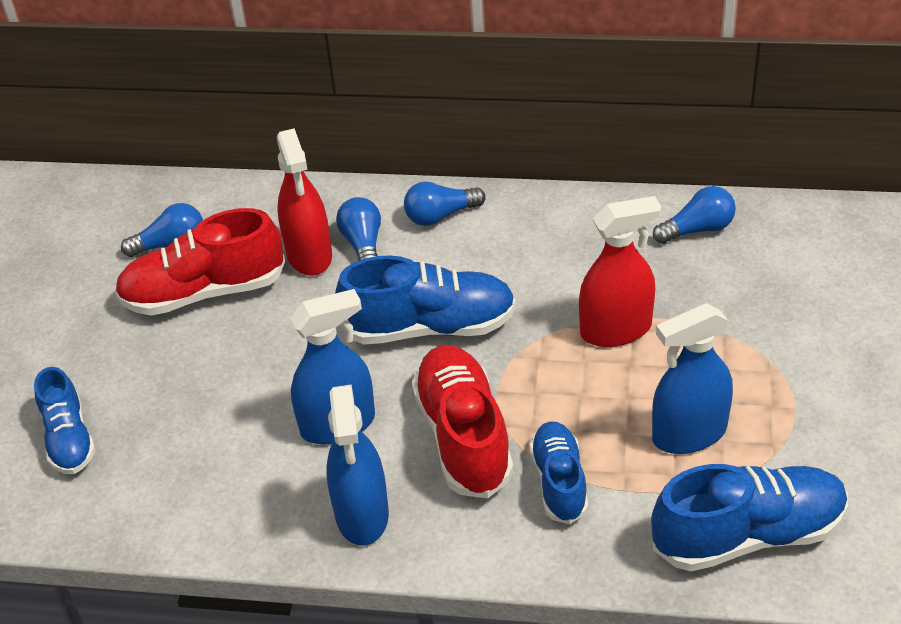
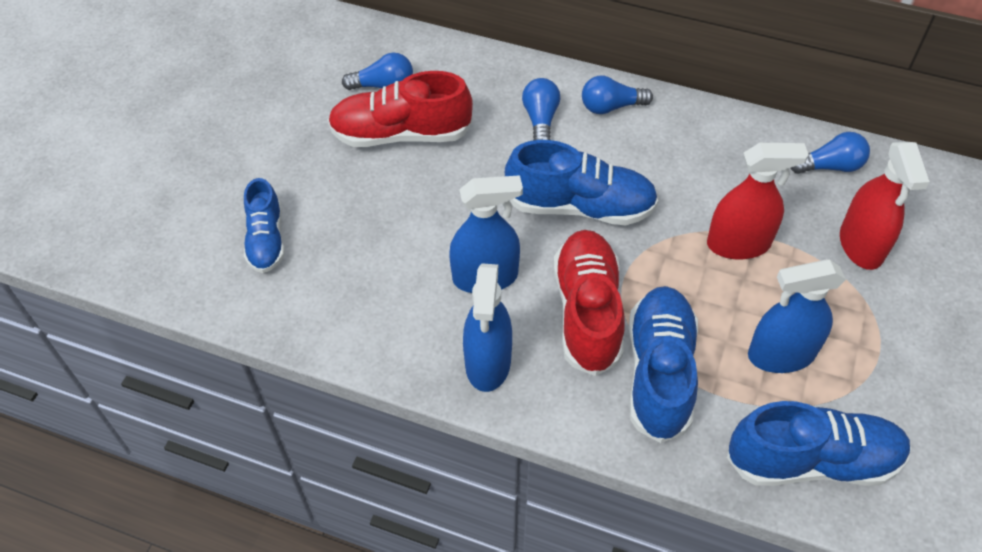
camera: 10 degrees right, 10 degrees up
(309, 255) = (494, 119): red spray bottle -> red spray bottle (861, 245)
(559, 482) = (659, 372): blue shoe -> blue shoe, size x1.61

